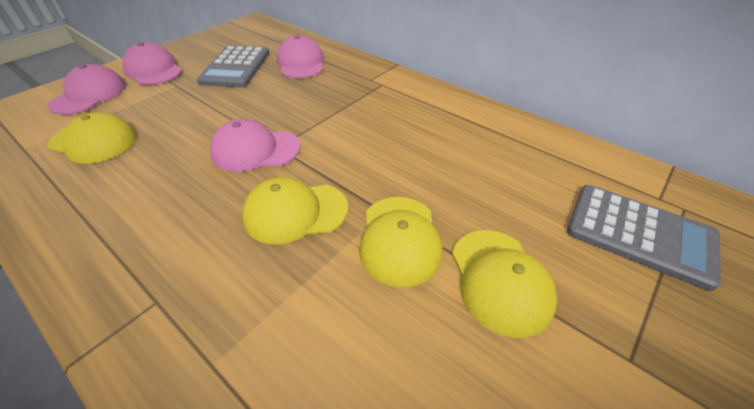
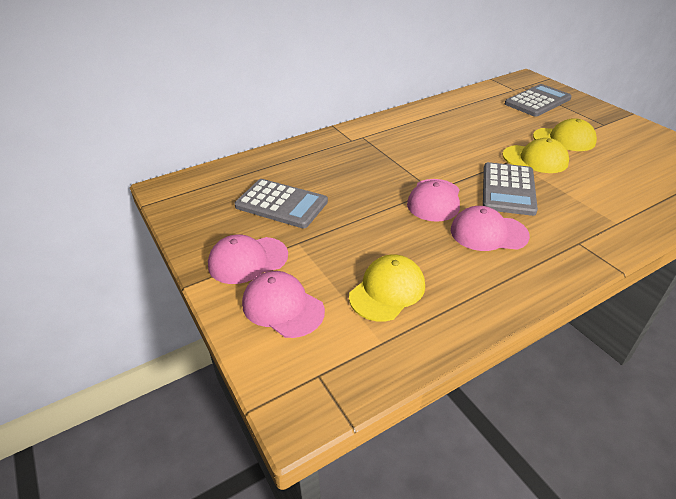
camera: 70 degrees left, 5 degrees down
(295, 212) = (508, 189): yellow cap -> grey calculator
(301, 63) = (298, 167): pink cap -> pink cap (488, 233)

